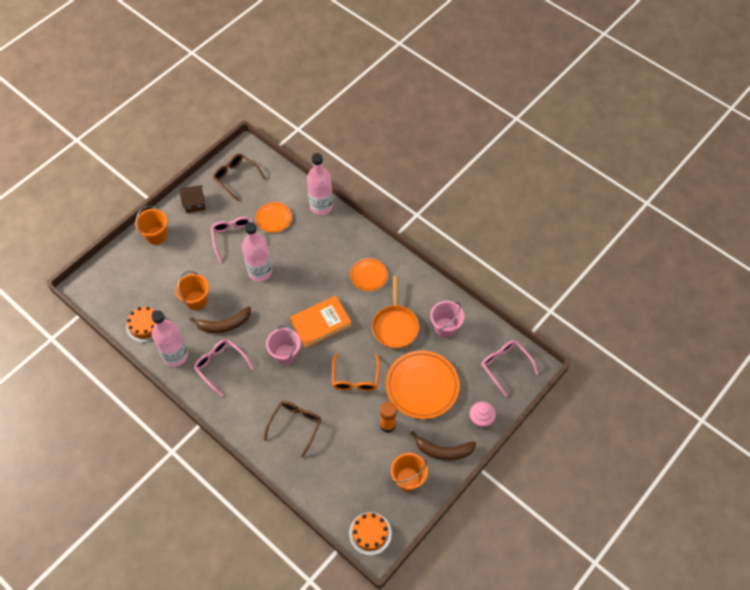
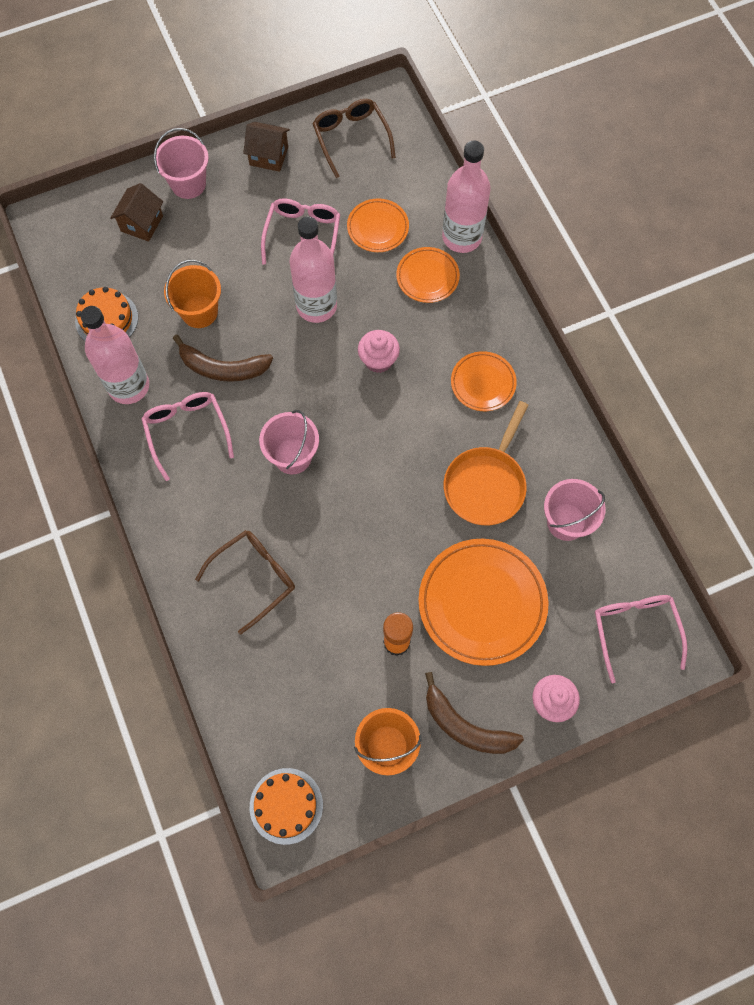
camera: 25 degrees right, 10 degrees up
(140, 266) = (142, 223): none -> brown house
(156, 235) = (188, 184): orange bucket -> pink bucket
(307, 286) = (378, 360): none -> pink cupcake
(313, 233) = (427, 277): none -> orange plate
(321, 323) = (371, 429): orange book -> none
(355, 378) = (382, 542): orange glasses -> none

